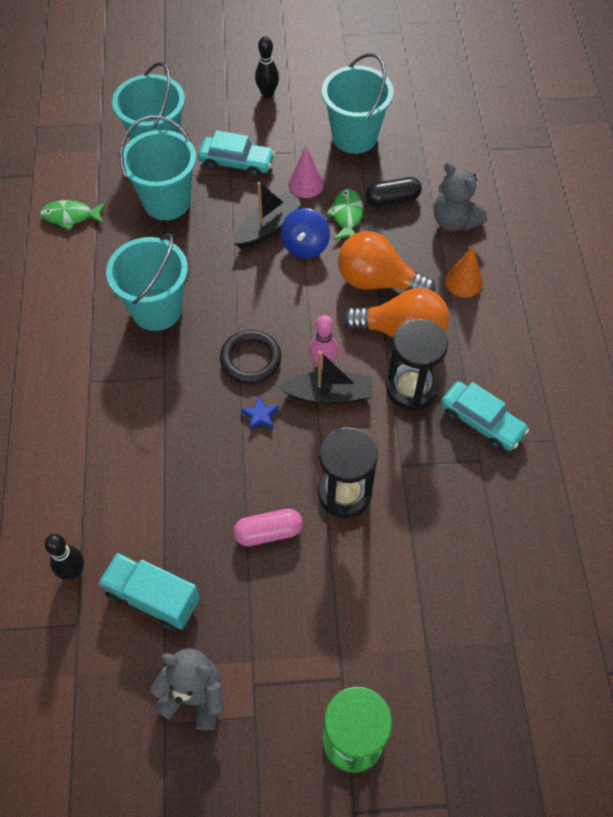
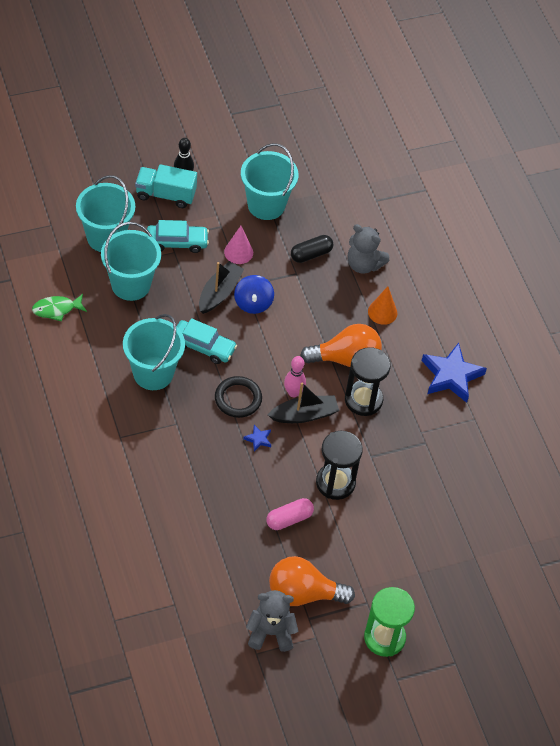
camera: 20 degrees left, 5 degrees down
(73, 571) = (158, 571): black bowling pin -> none
(153, 597) = (221, 577): turquoise truck -> turquoise truck (165, 195)
(347, 215) = (279, 273): green fish -> none
(377, 281) = (317, 322): orange light bulb -> orange light bulb (303, 593)
(481, 422) = (420, 415): turquoise car -> turquoise car (203, 346)
(535, 377) = (451, 376): none -> blue star

